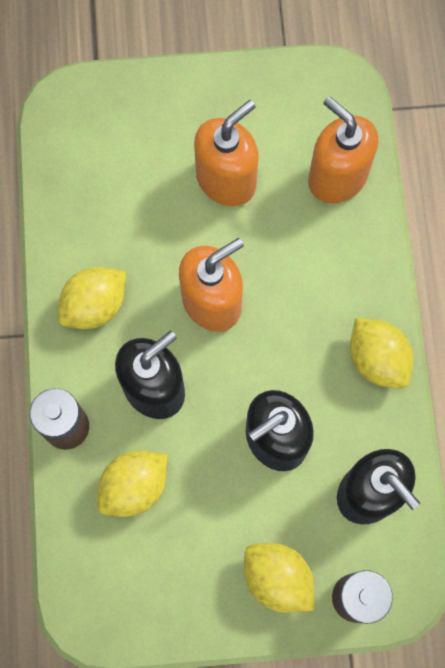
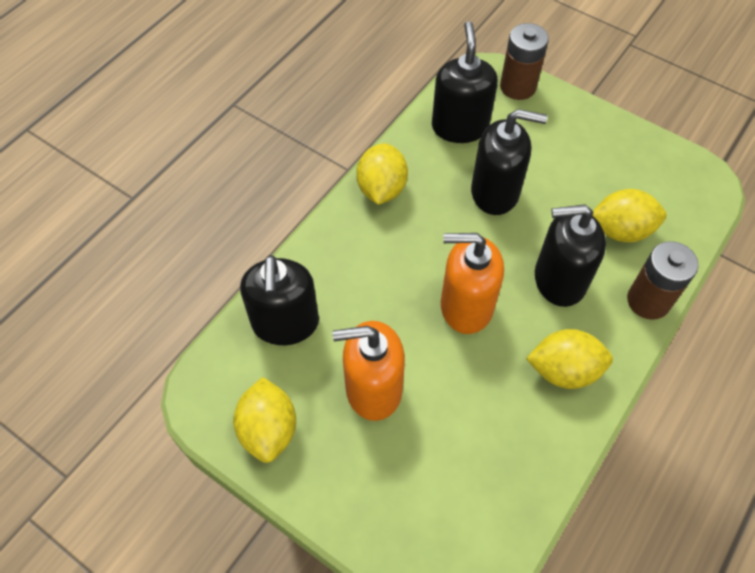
camera: 140 degrees left, 15 degrees down
(277, 578) = (559, 124): yellow lemon -> yellow lemon (268, 430)
(337, 177) = (285, 323): orange soap dispenser -> black soap dispenser

